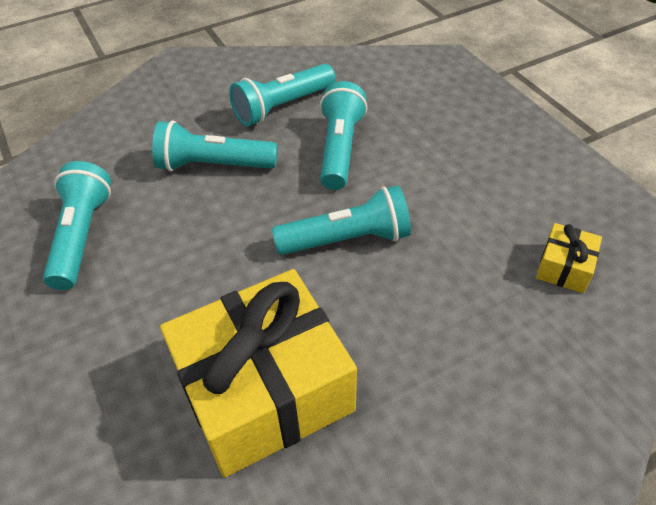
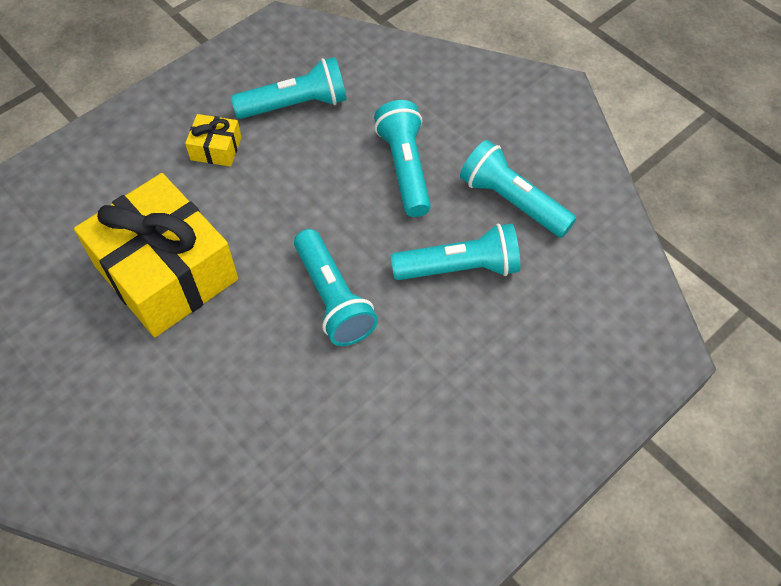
camera: 75 degrees right, 10 degrees up
(564, 267) = (336, 498): yellow gift -> yellow gift (216, 148)

